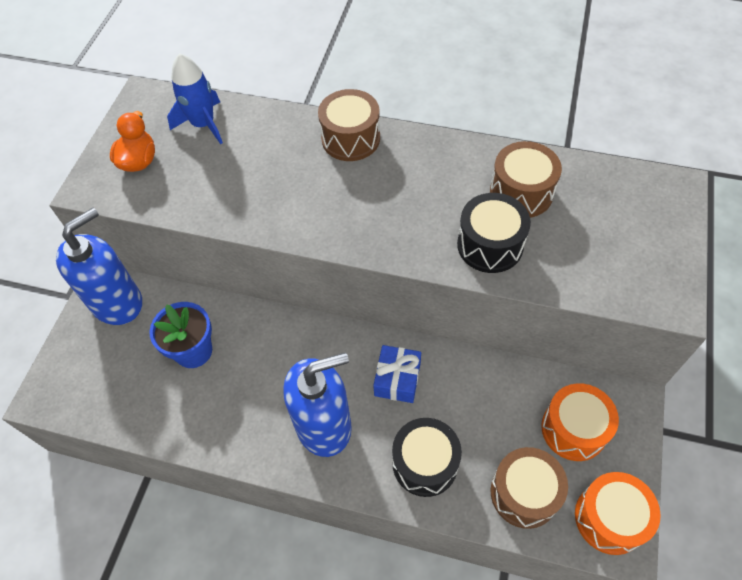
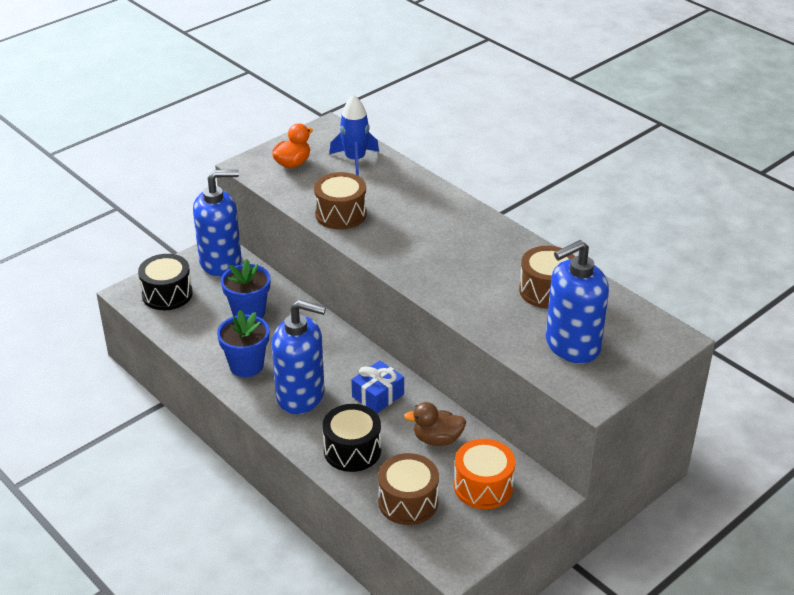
camera: 30 degrees right, 20 degrees down
(240, 420) = (246, 365): none -> blue flower pot
(350, 138) = (452, 209): brown drum -> brown drum (341, 214)
(490, 245) = (491, 309): black drum -> black drum (167, 294)
(491, 398) = (437, 439): none -> brown duck
(599, 247) = (572, 345): none -> blue soap dispenser
(609, 518) = (458, 547): orange drum -> none

